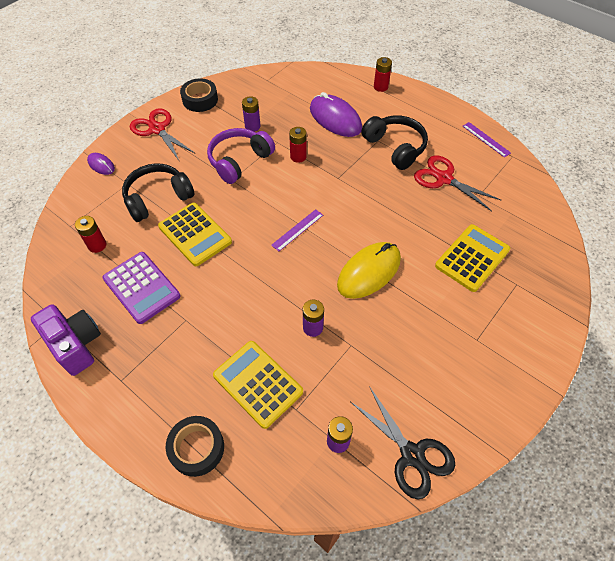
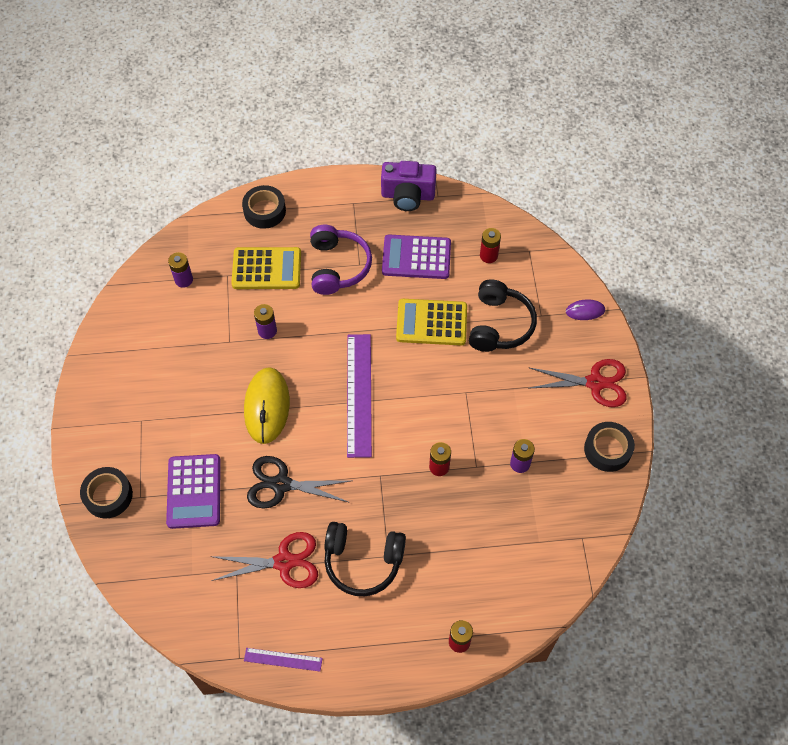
camera: 135 degrees right, 5 degrees up
(239, 161) = (483, 415): purple headphones -> purple headphones (337, 266)
(297, 230) = (359, 394): purple ruler -> purple ruler, size x1.98
(335, 119) = (456, 546): purple mouse -> none
(412, 455) = (131, 309): black scissors -> black scissors (281, 484)
(472, 258) = (194, 491): yellow calculator -> purple calculator
(542, 303) = (108, 495): none -> black tape

